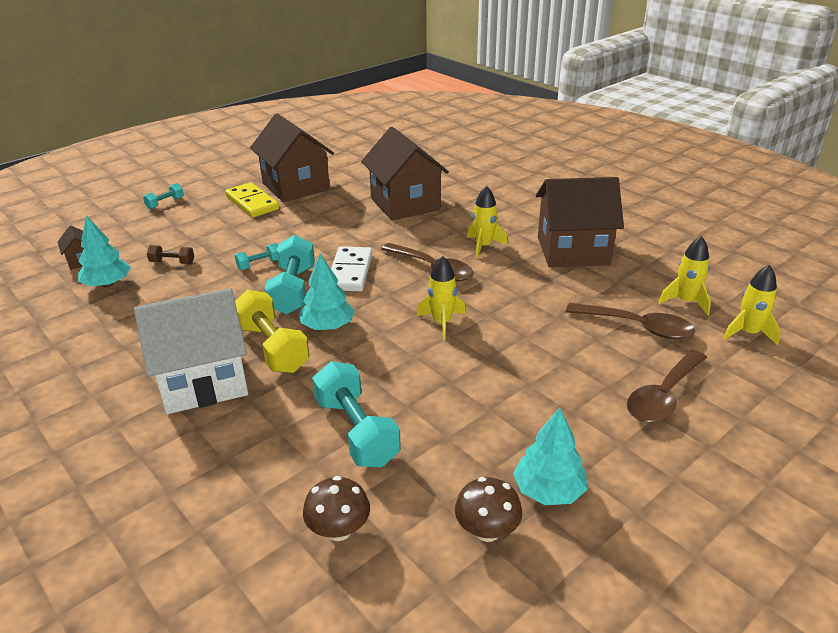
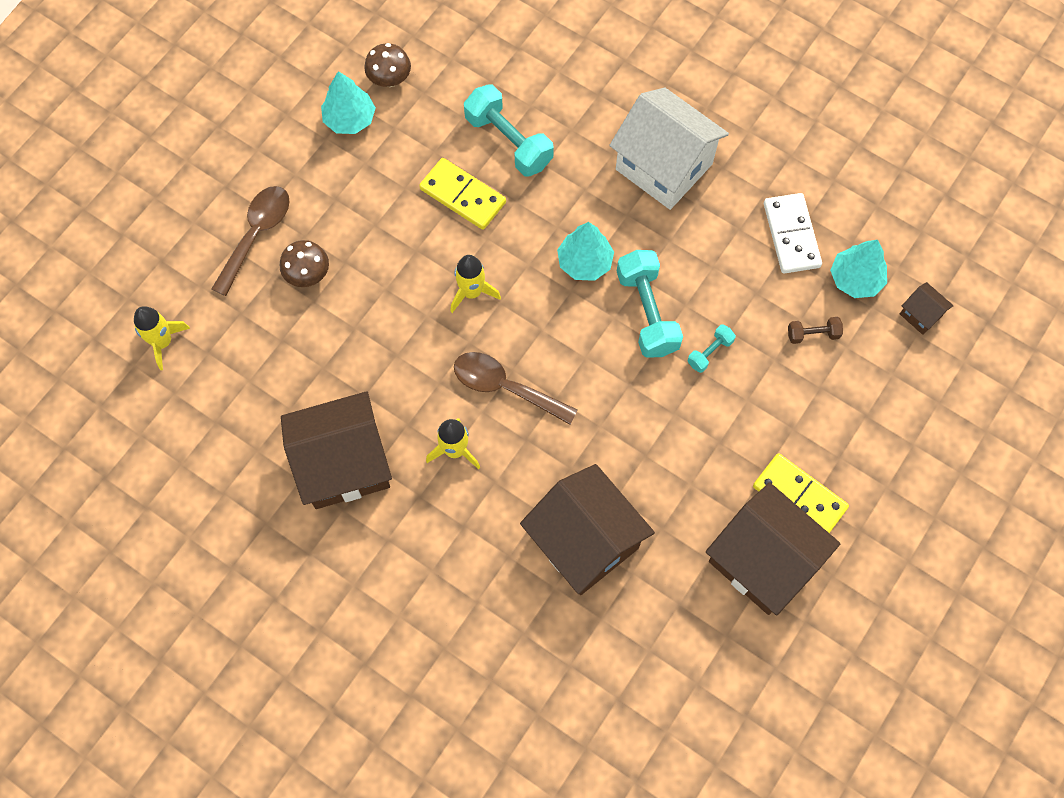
camera: 165 degrees right, 35 degrees up
(165, 203) = (918, 468): turquoise dumbbell -> none
(203, 381) = (663, 166): white house -> white house turned 75 degrees clockwise
(272, 348) = (624, 220): yellow dumbbell -> none
(339, 530) = (490, 58): brown mushroom -> brown mushroom (308, 274)
(350, 272) = (598, 360): white domino -> white domino (791, 235)
(427, 392) = (462, 196): none -> yellow domino
(638, 327) = (273, 328): brown spoon -> none
(685, 302) = (219, 384): yellow rocket -> none

